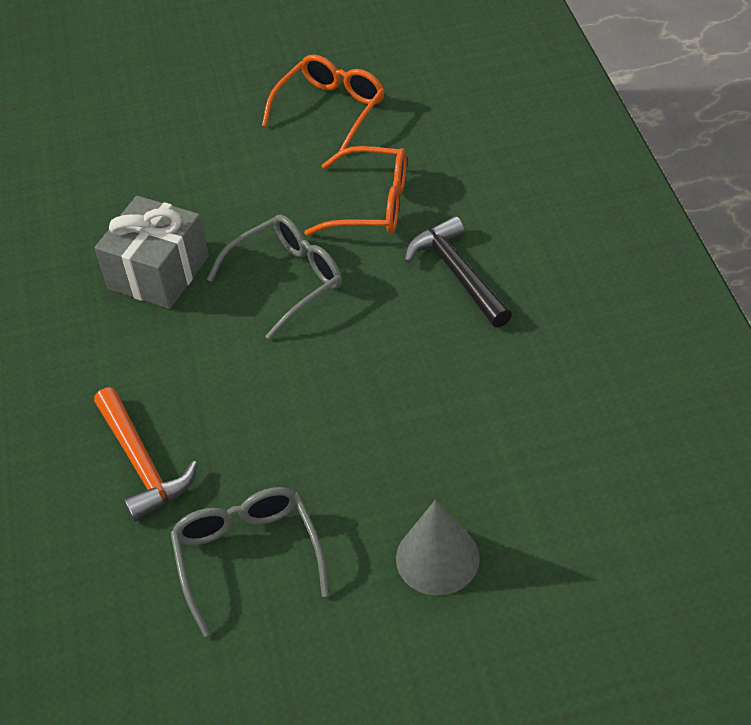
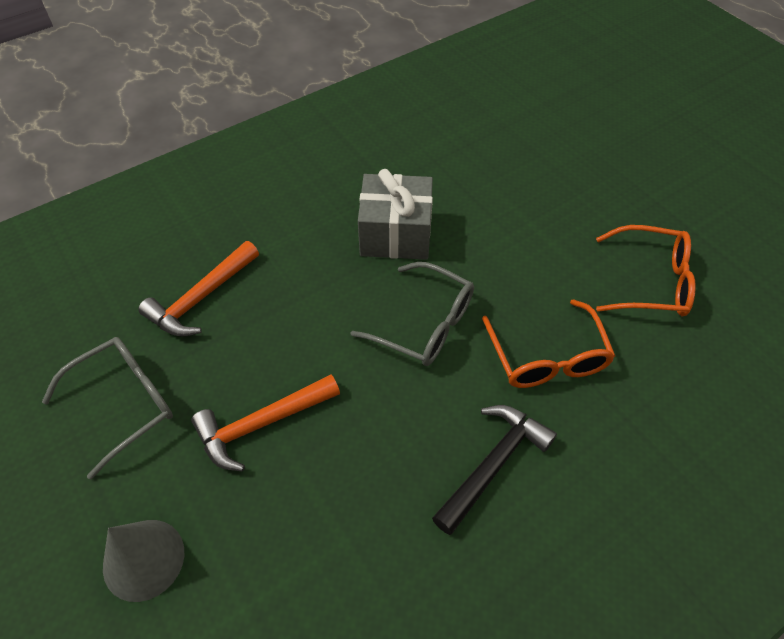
camera: 65 degrees right, 5 degrees up
(335, 436) = (261, 424): none -> orange hammer

